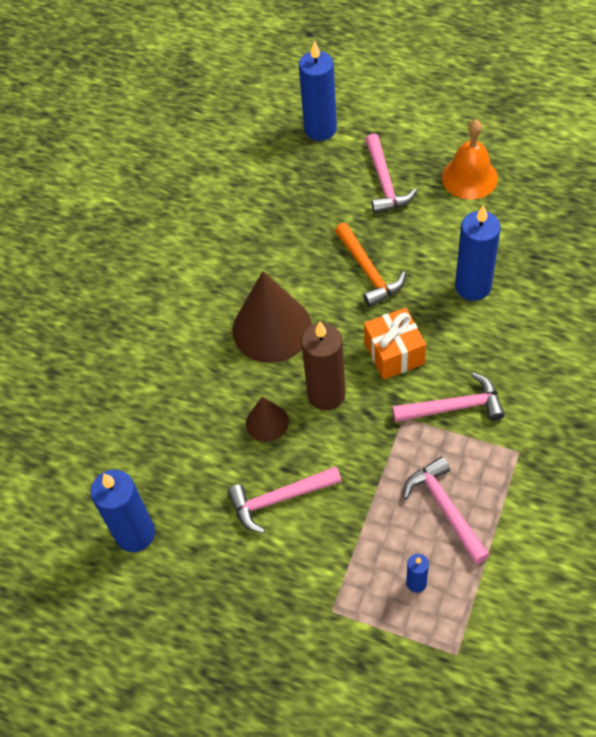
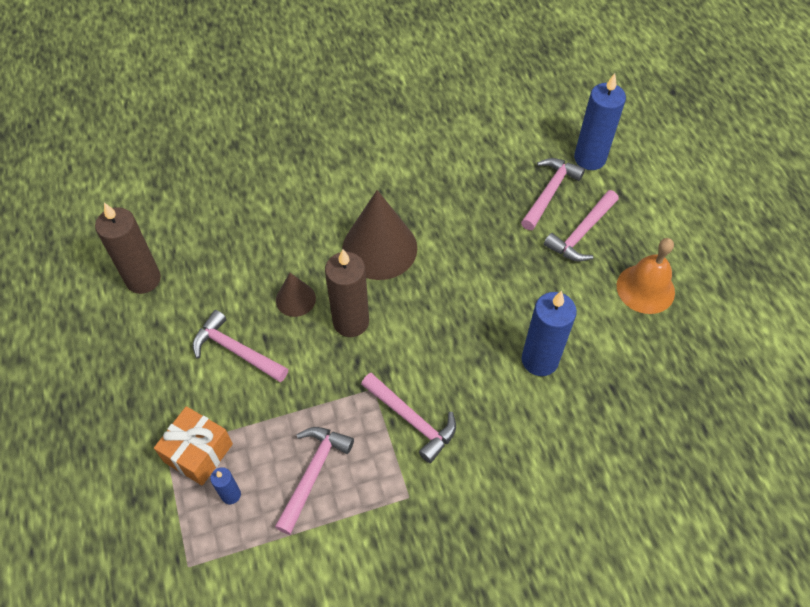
camera: 45 degrees right, 0 degrees up
(135, 534) = (143, 279): blue candle -> brown candle
(327, 176) = (550, 192): none -> pink hammer
(368, 272) = (487, 277): orange hammer -> none
(394, 353) = (426, 344): orange gift -> orange gift (198, 453)

